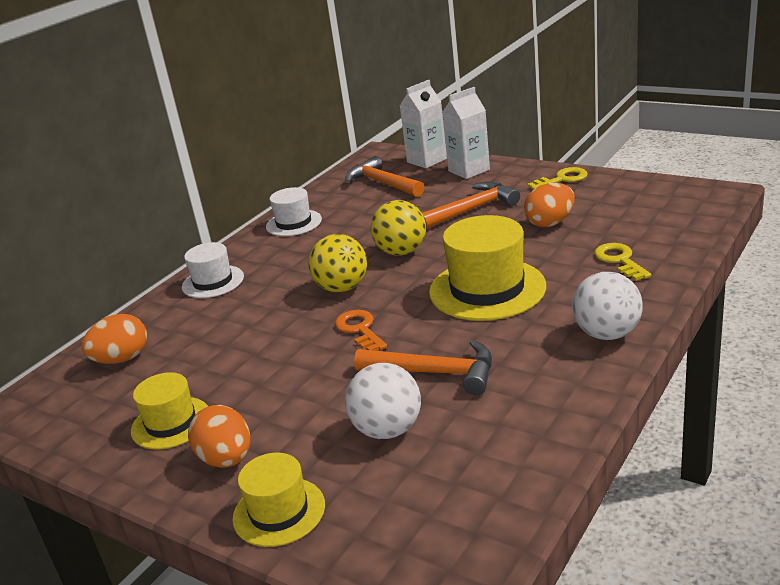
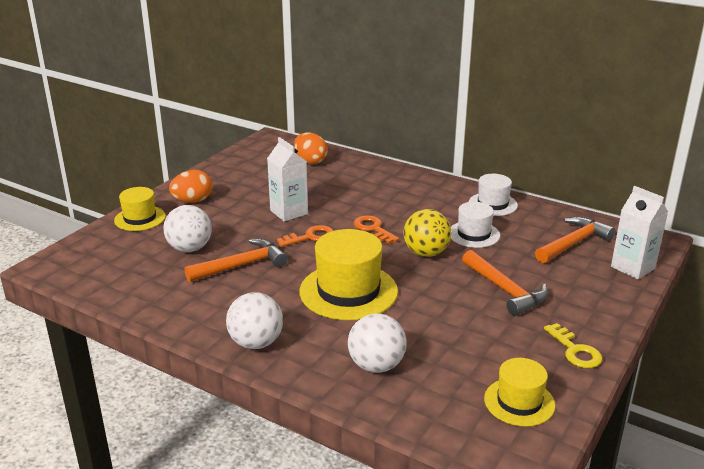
camera: 85 degrees right, 0 degrees up
(171, 423) = (236, 182): yellow hat -> yellow hat (519, 402)
(213, 282) = (400, 180): white hat -> white hat (474, 234)
(342, 288) = (373, 229): yellow ball -> orange key
(435, 373) = (241, 265): orange hammer -> orange hammer turned 135 degrees counterclockwise
(469, 170) = (604, 292): white carton -> white carton (289, 212)
(550, 223) = (465, 333): orange egg -> none
(619, 260) = (376, 366): yellow key -> white ball

